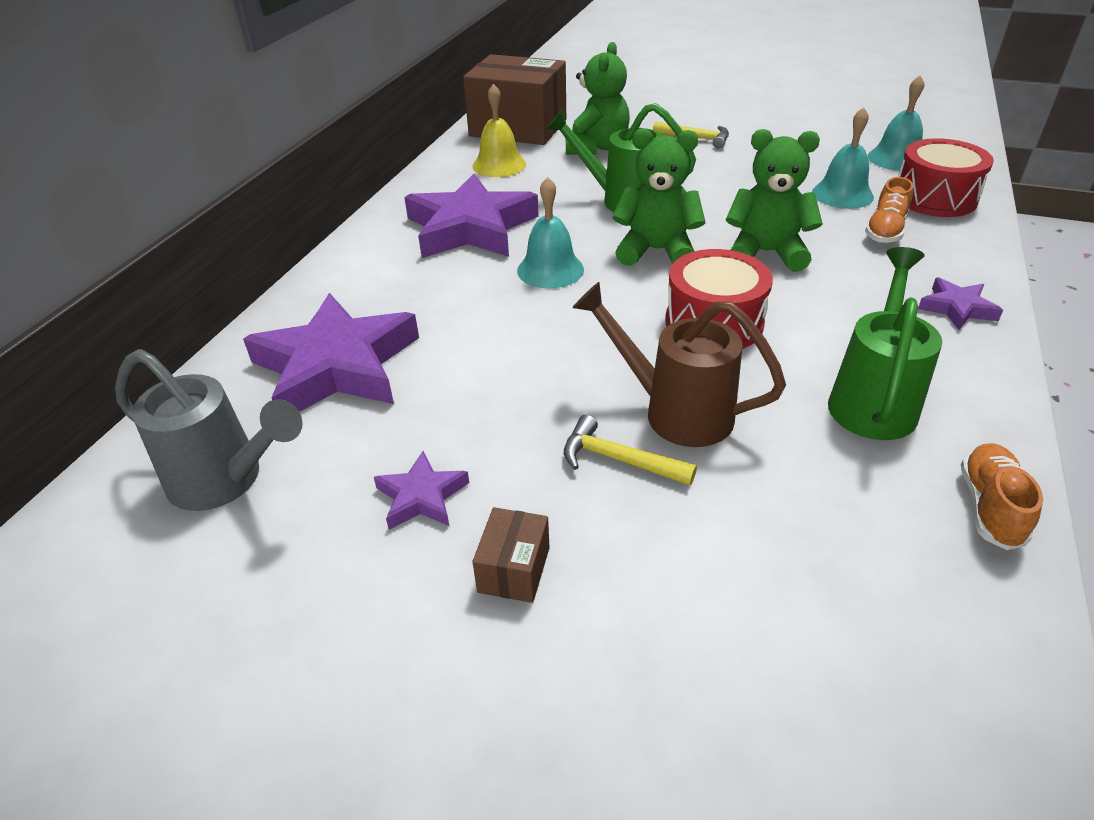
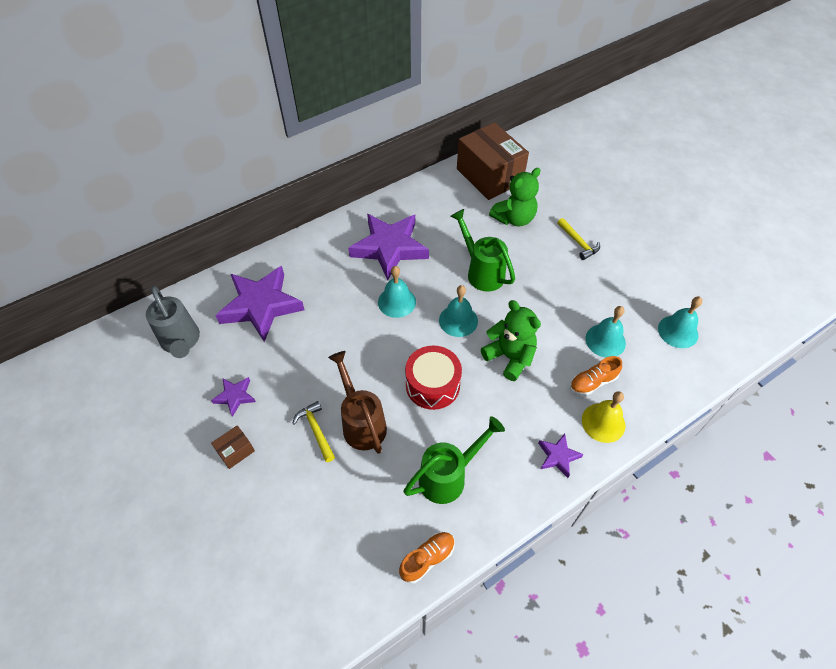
camera: 35 degrees right, 15 degrees up
(499, 165) = (448, 204): yellow bell -> yellow bell (603, 422)
(656, 251) = (458, 320): green teddy bear -> turquoise bell
(934, 198) = (655, 377): red drum -> none

